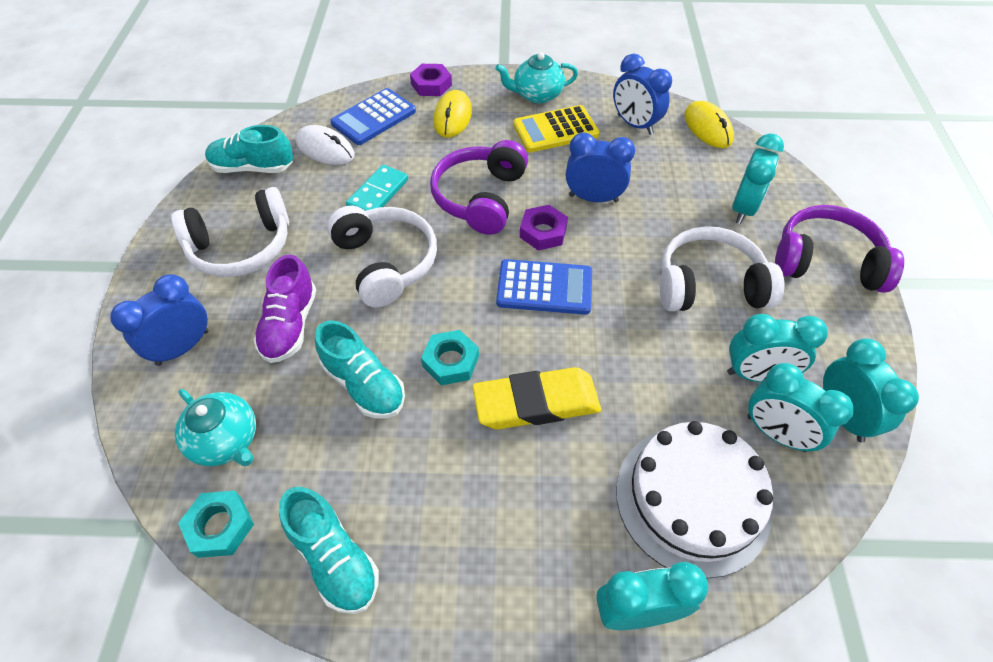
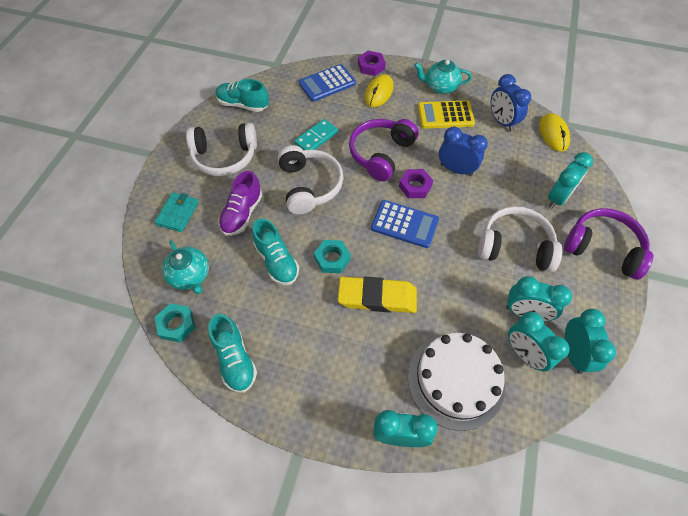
camera: 15 degrees right, 5 degrees up
(183, 347) = (177, 213): blue clock -> turquoise wallet
(325, 149) = (291, 100): white mouse -> none

